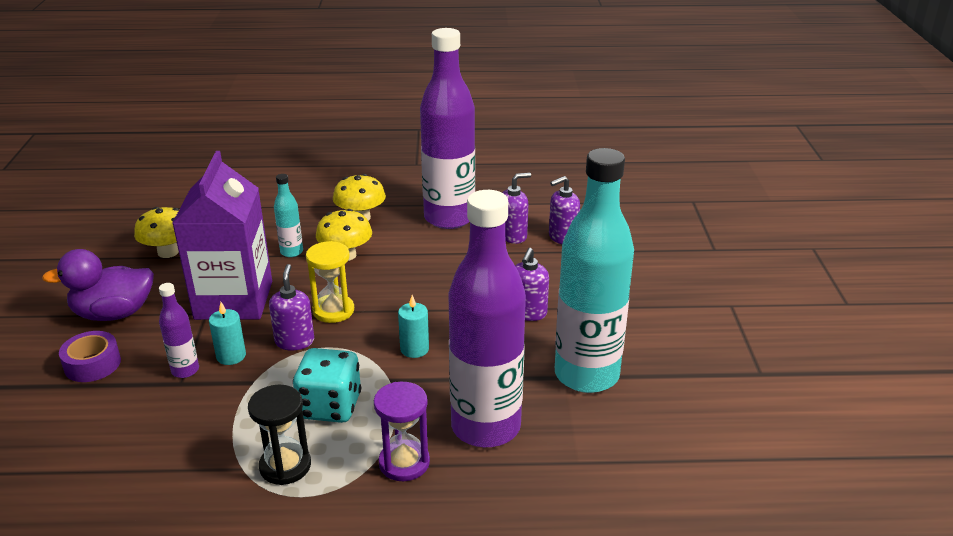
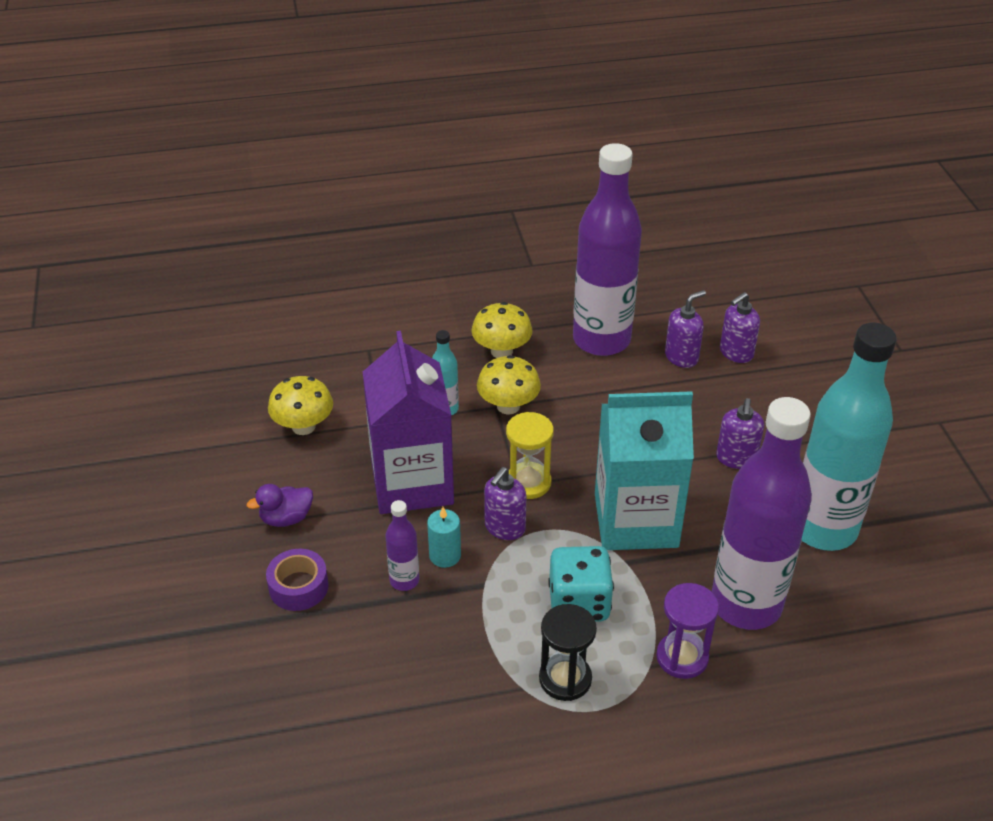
camera: 10 degrees left, 10 degrees up
(114, 314) = (286, 518): purple duck -> purple duck, size x0.59
(294, 341) = (504, 528): purple soap dispenser -> purple soap dispenser turned 135 degrees counterclockwise
(414, 349) = (636, 520): turquoise candle -> turquoise carton

